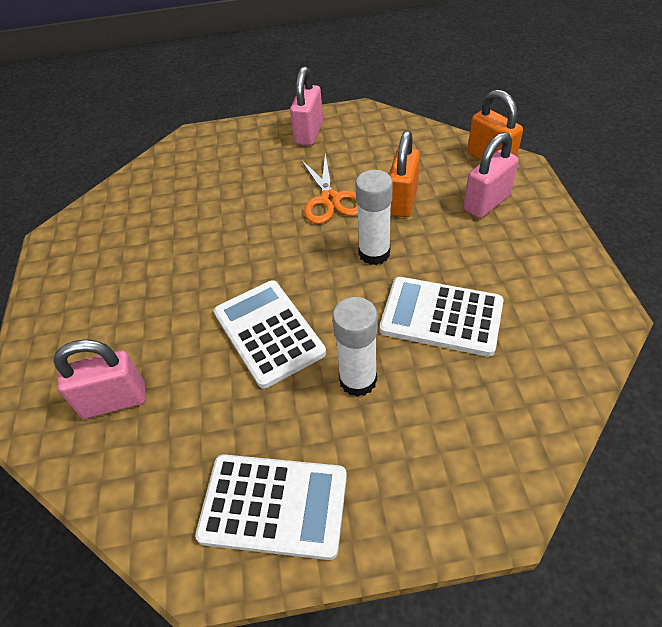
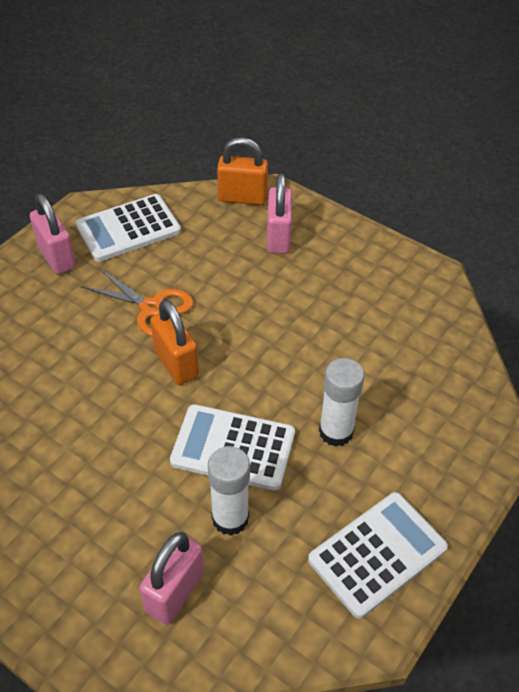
camera: 50 degrees left, 0 degrees up
(374, 253) = (240, 330): white glue stick -> white glue stick (230, 518)
(402, 201) = (214, 274): orange padlock -> orange padlock (176, 363)
(441, 316) = (340, 346): white calculator -> white calculator (128, 229)

